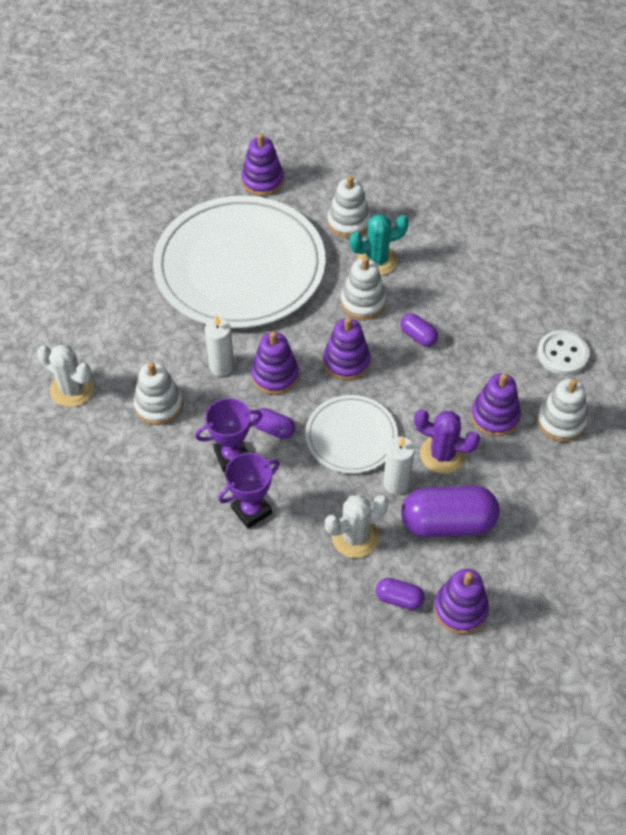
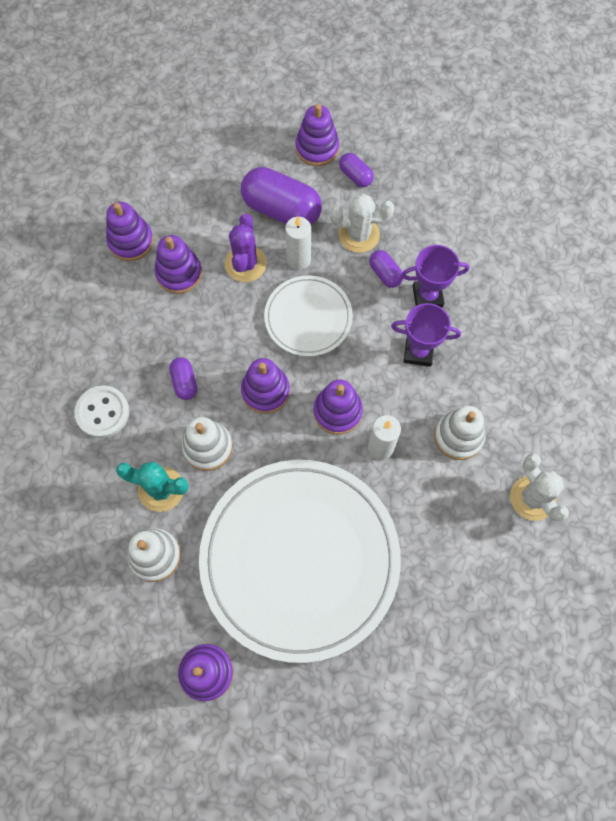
camera: 150 degrees left, 15 degrees up
(273, 429) = (369, 358): purple capsule -> purple capsule (385, 274)
(442, 454) = (245, 264): purple cactus -> purple cactus turned 45 degrees clockwise
(561, 421) = (131, 241): white stacking toy -> purple stacking toy
(562, 354) = (77, 297): white button -> white button (102, 412)

